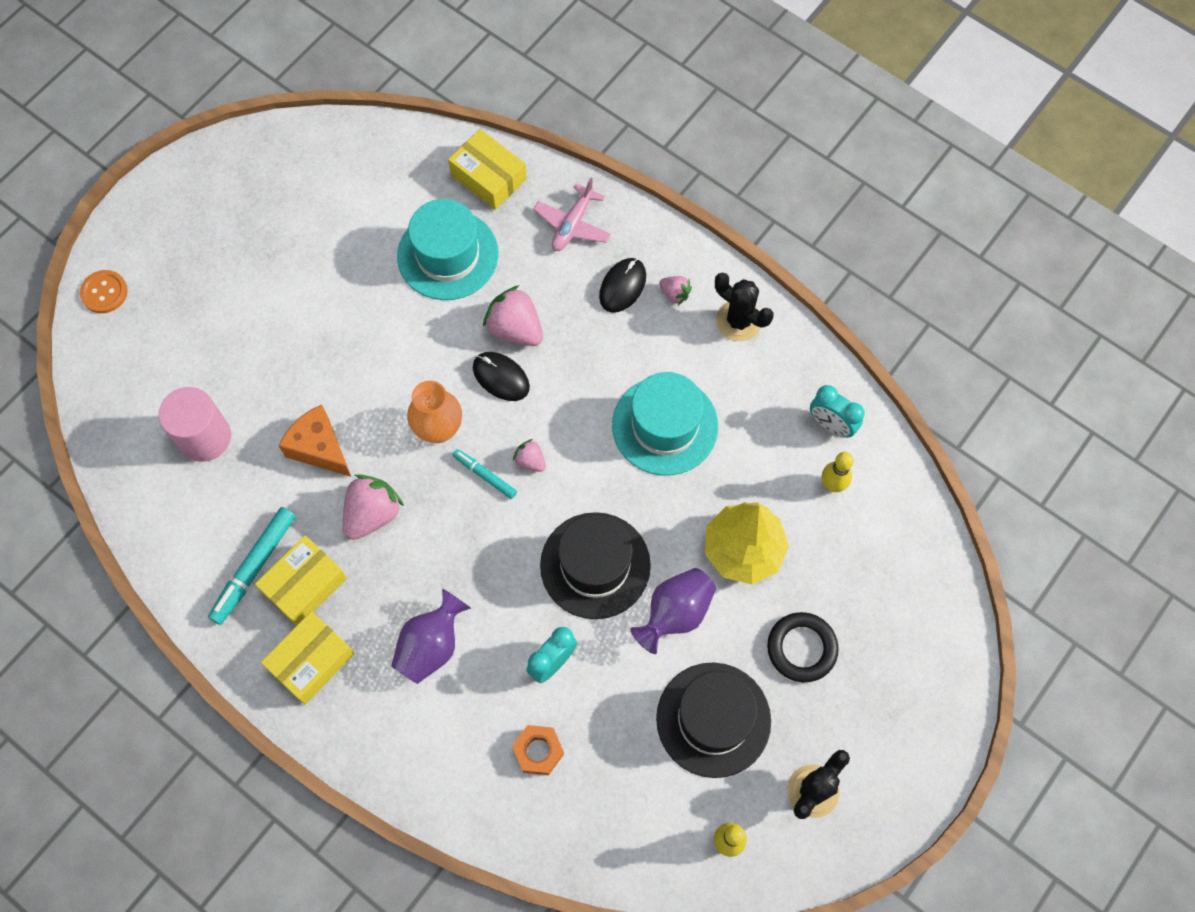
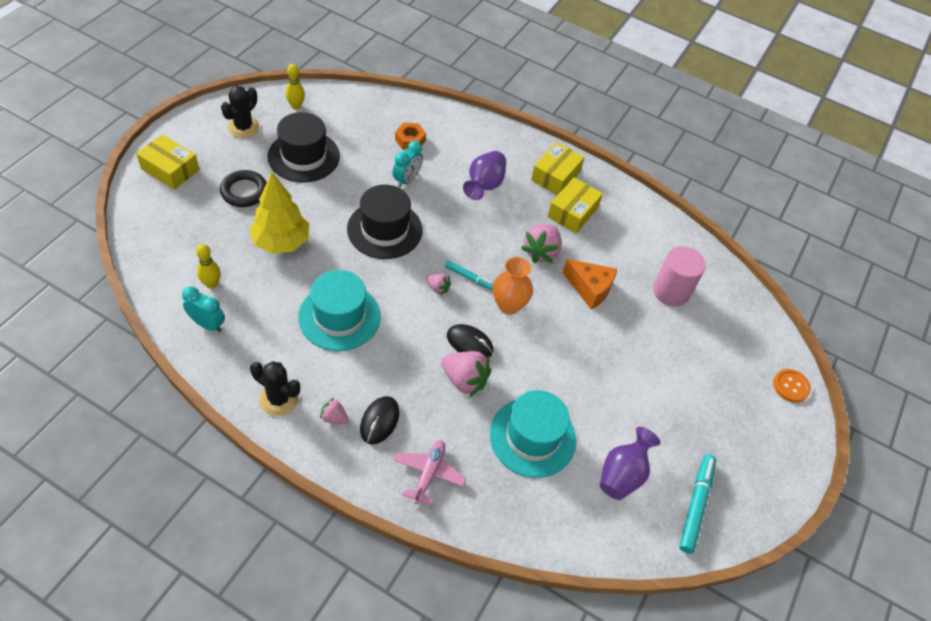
camera: 165 degrees right, 15 degrees down
(254, 567) = (608, 220): turquoise marker -> turquoise marker (696, 505)
(488, 177) = (512, 514): yellow box -> yellow box (170, 169)
(675, 613) = (329, 206): purple vase -> purple vase (622, 475)

